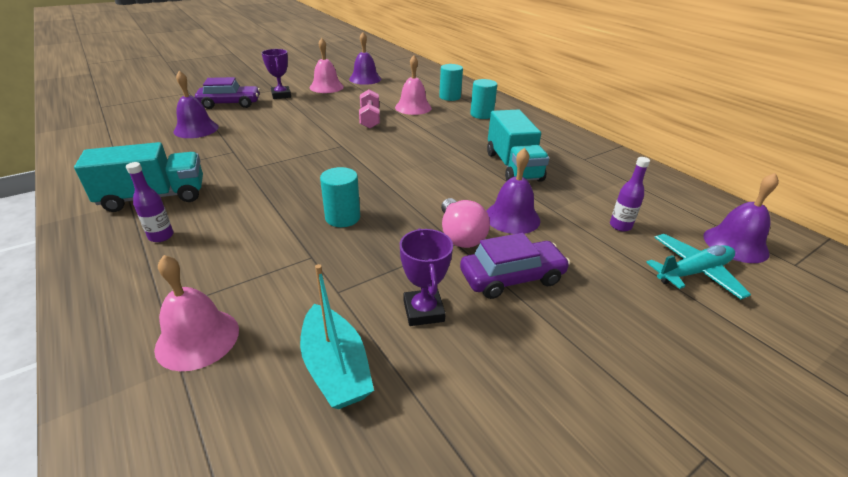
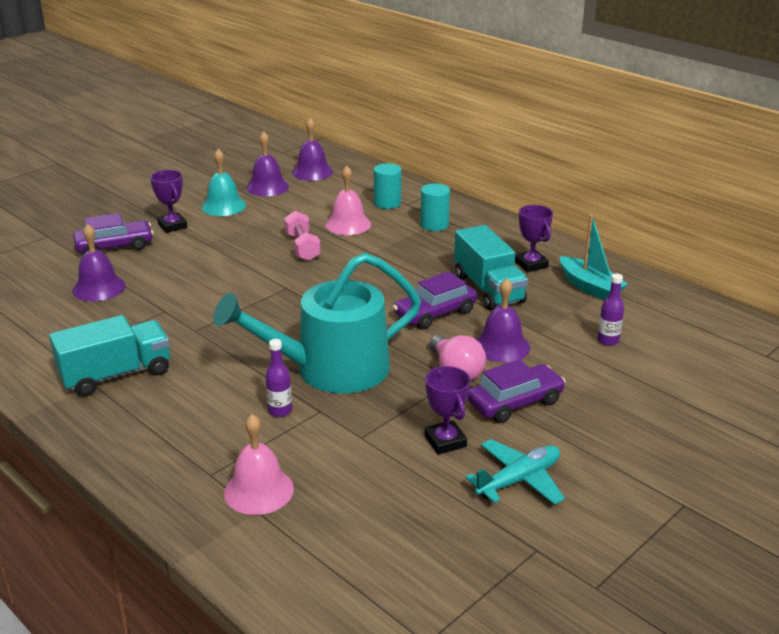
camera: 10 degrees left, 5 degrees down
(161, 236) = (157, 413): purple bottle -> purple bottle (280, 411)
(326, 87) = (223, 206): pink bell -> turquoise bell
(335, 368) = (389, 493): turquoise boat -> turquoise boat (589, 287)
(342, 217) = (331, 369): turquoise cylinder -> turquoise watering can
(458, 181) = (435, 313): none -> purple car
(556, 151) = (531, 264): none -> purple trophy
(693, 272) = (676, 375): turquoise plane -> turquoise plane (519, 480)
(735, 244) = (715, 344): purple bell -> purple bell (312, 172)

